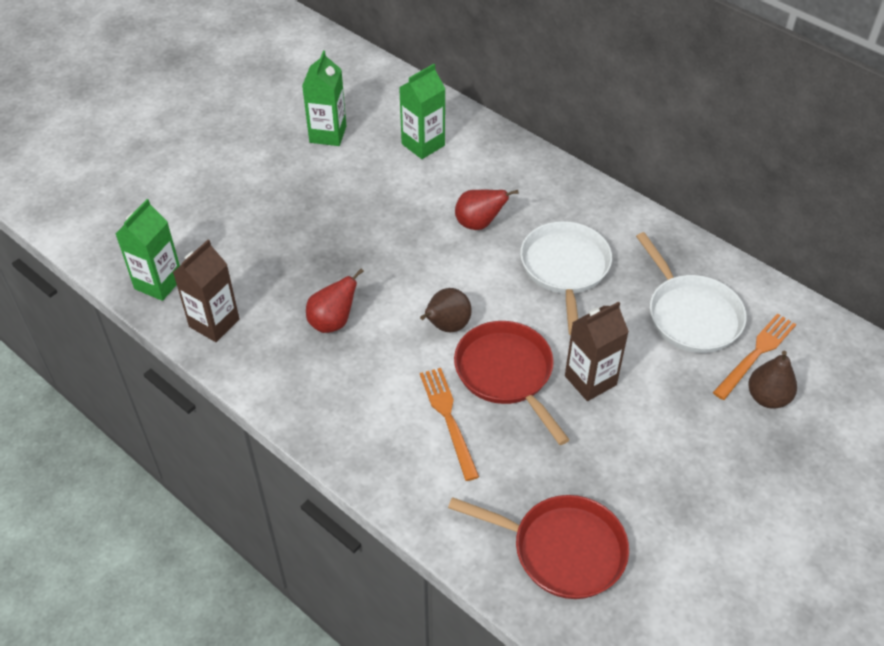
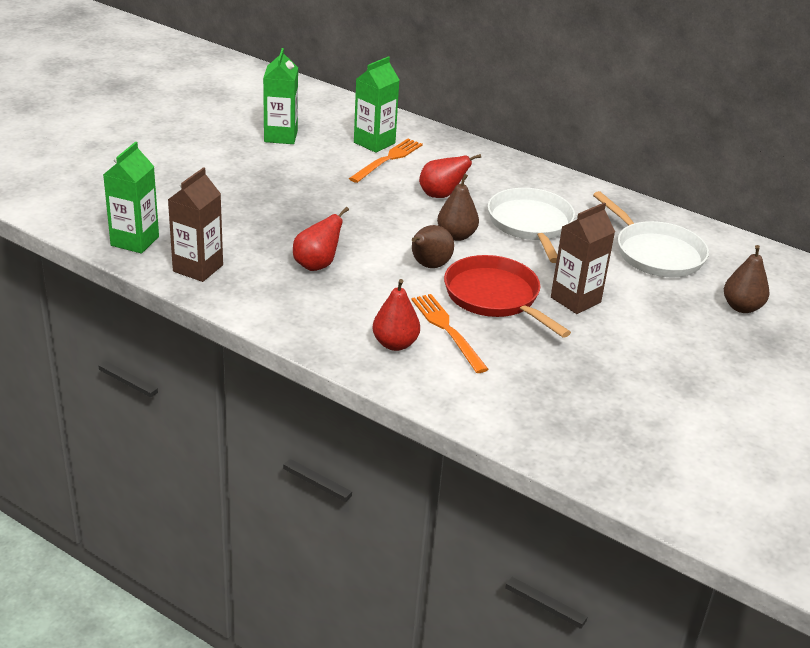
camera: 10 degrees left, 15 degrees down
(391, 436) = (395, 344): none -> red pear
(483, 283) = (456, 236): none -> brown pear
(562, 550) = (582, 419): red pan -> none
(756, 354) = (722, 278): orange fork -> orange fork (388, 160)

